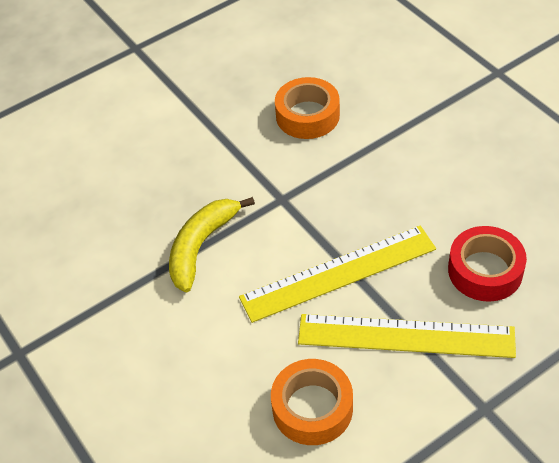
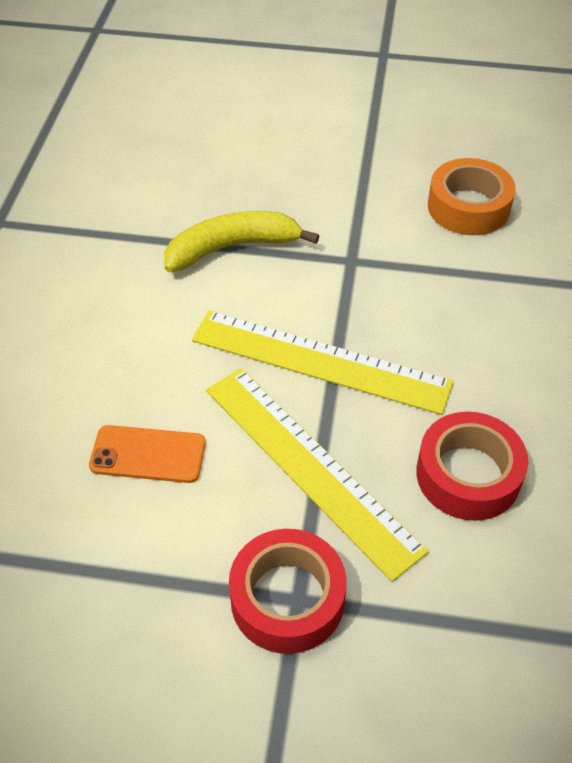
camera: 40 degrees right, 0 degrees up
(312, 408) = (148, 454): orange tape -> orange phone
(479, 413) = (287, 598): none -> red tape

